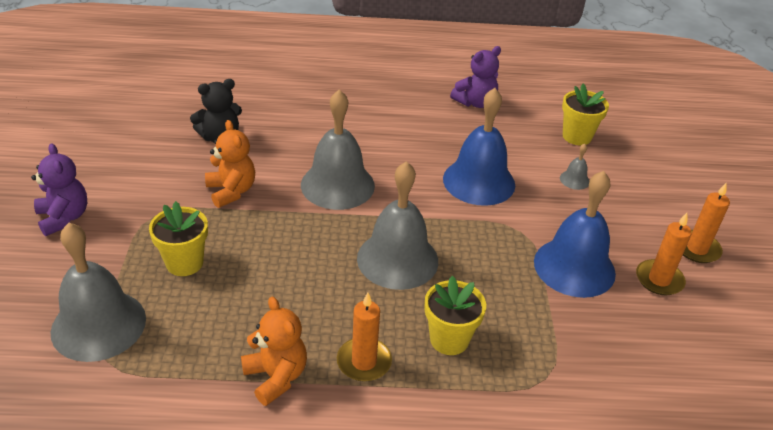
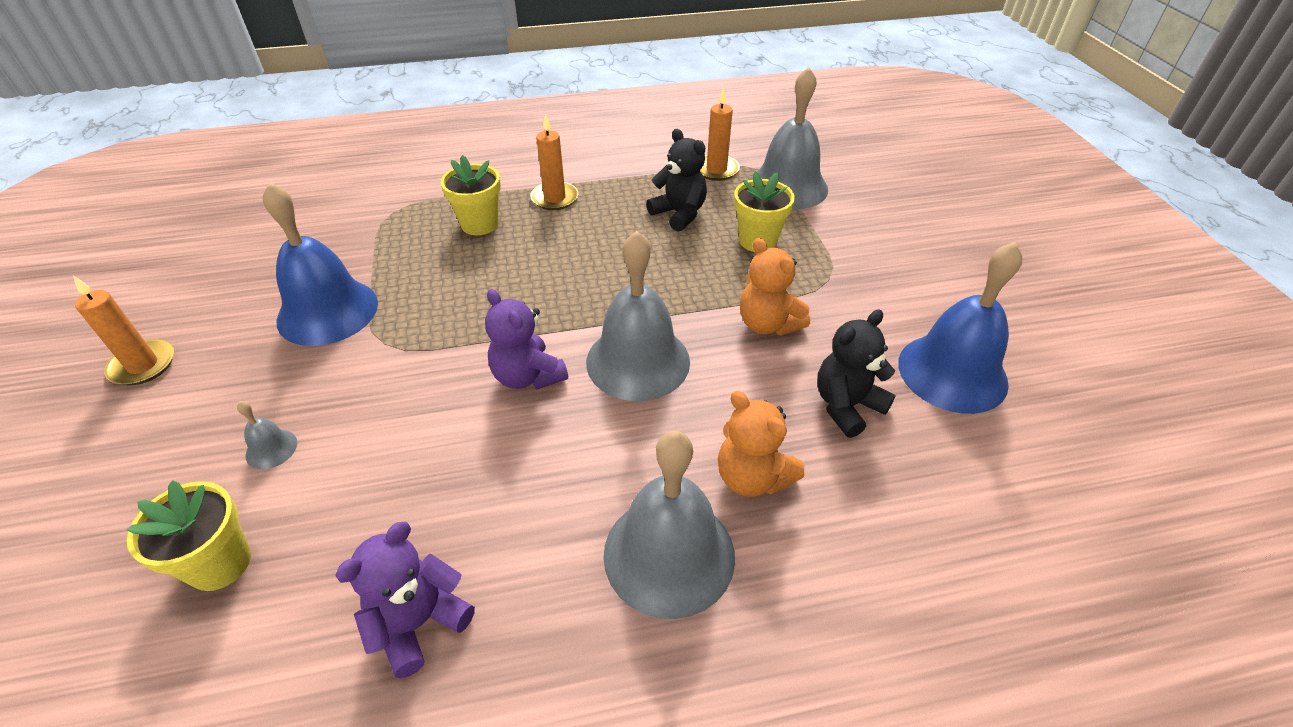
camera: 170 degrees right, 5 degrees up
(64, 218) = (917, 258): purple teddy bear -> purple teddy bear (528, 376)
(239, 310) = (679, 214): none -> black teddy bear
(276, 377) = (623, 179): orange teddy bear -> orange teddy bear (752, 477)
(397, 259) = (539, 283): grey bell -> grey bell (669, 554)
(479, 181) = (432, 411): blue bell -> blue bell (952, 372)
(659, 280) = (225, 315): orange candle -> orange candle (716, 170)

